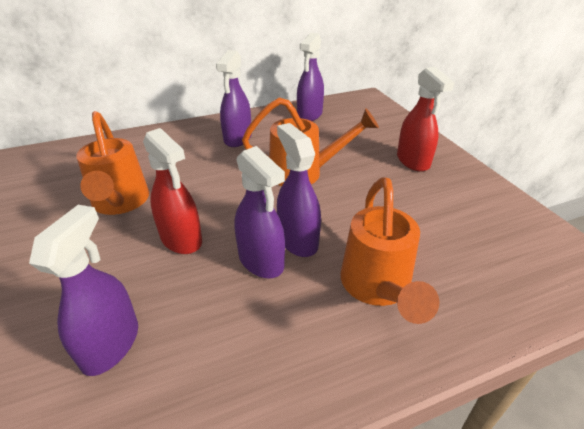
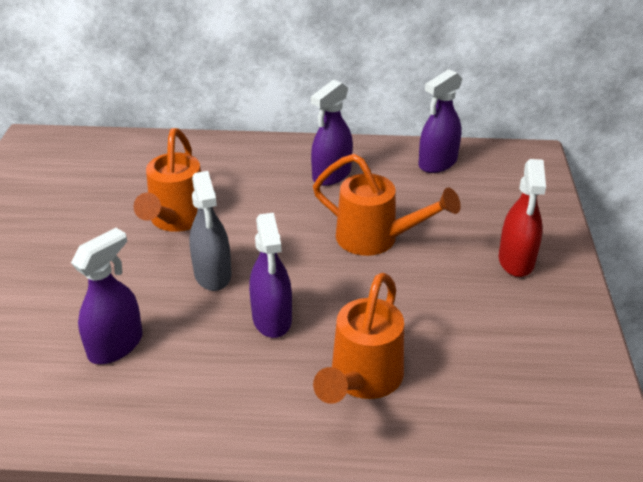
camera: 25 degrees right, 0 degrees up
(181, 239) = (213, 274): red spray bottle -> grey spray bottle
(297, 240) = (319, 310): purple spray bottle -> none

